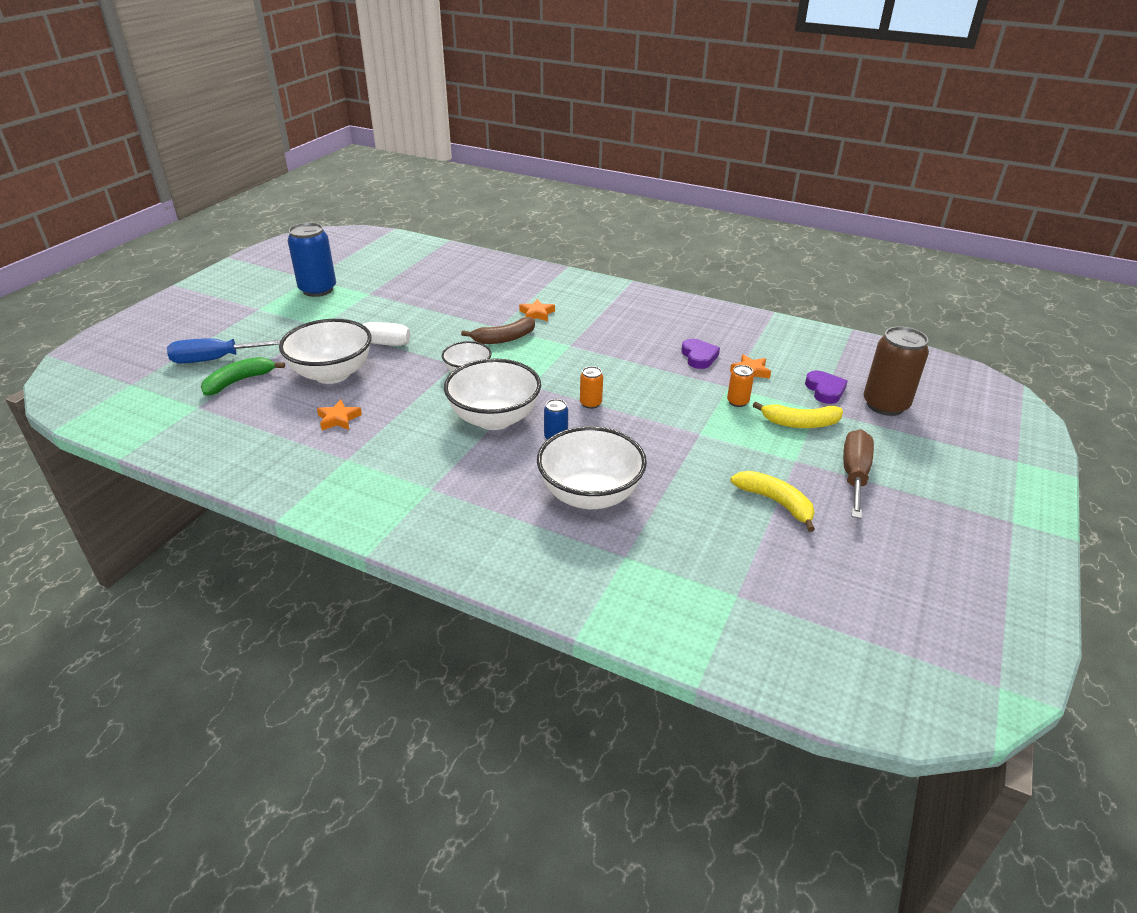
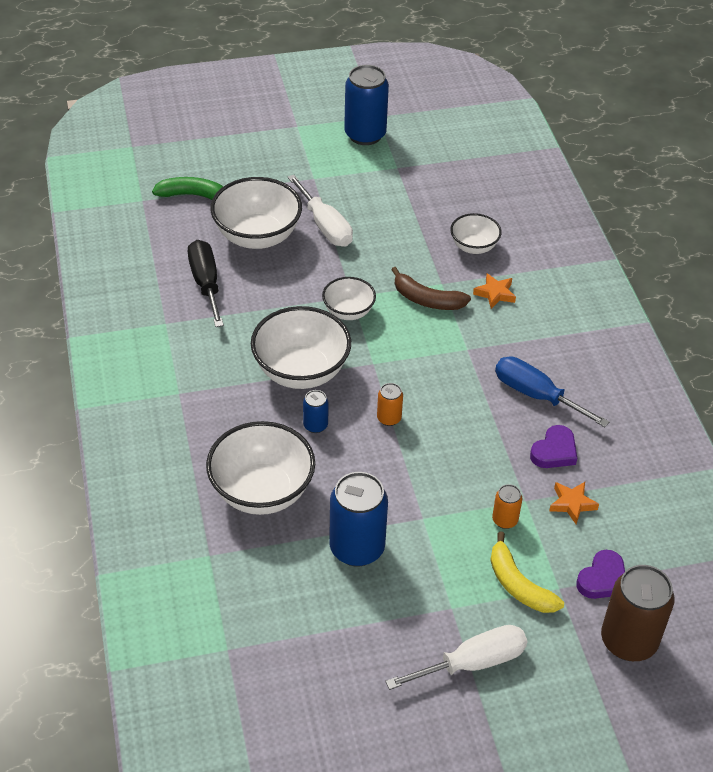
camera: 50 degrees right, 10 degrees up
(214, 360) = (204, 161): blue screwdriver -> blue screwdriver (536, 395)
(338, 419) = (206, 283): orange star -> black screwdriver
(485, 302) = (474, 247): none -> white bowl
(697, 476) = (357, 548): none -> blue can
(775, 502) = (372, 621): yellow banana -> none
(854, 475) = (472, 663): brown screwdriver -> white screwdriver

